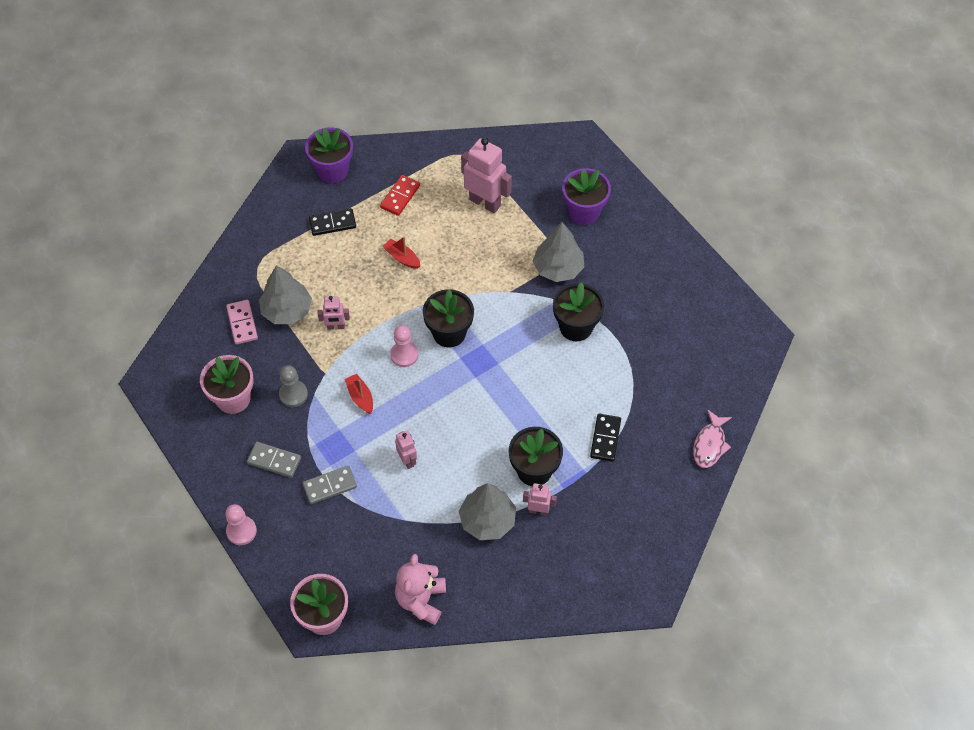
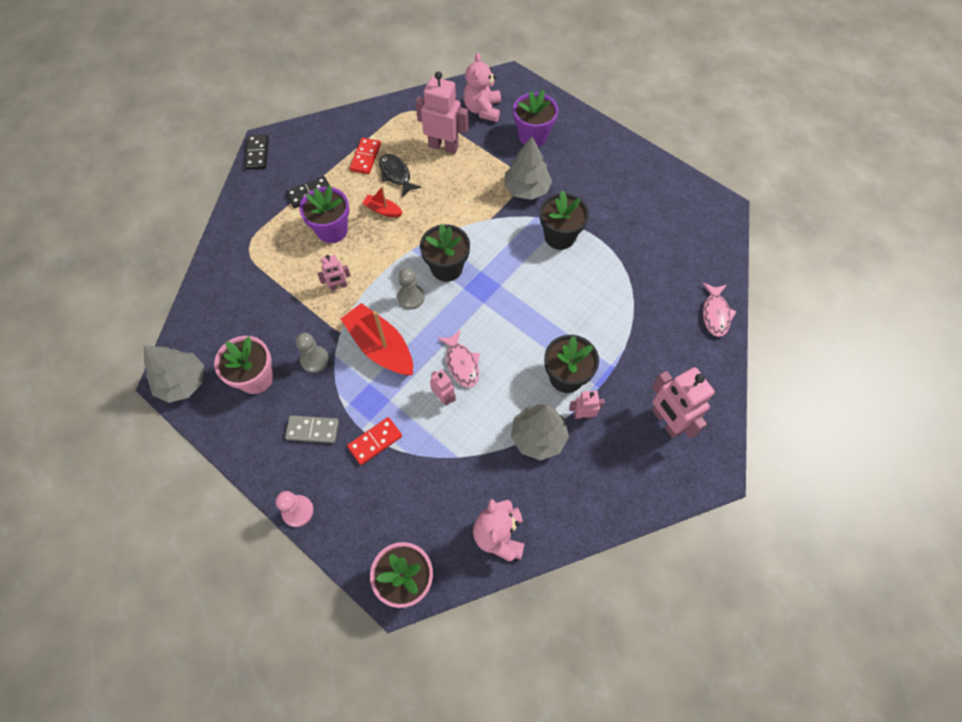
camera: 15 degrees left, 5 degrees up
(242, 323) = (247, 303): pink domino -> none
(287, 310) = (287, 281): grey tree -> grey tree (182, 382)
(330, 486) = (375, 441): grey domino -> red domino
(332, 170) = (297, 147): purple flower pot -> purple flower pot (332, 230)
(360, 397) = (380, 347): red boat -> red boat, size x2.02
(404, 355) = (411, 297): pink pawn -> grey pawn
(426, 223) = (396, 175): none -> black fish
(435, 432) = (461, 363): none -> pink fish
(539, 170) = (482, 109): none -> pink teddy bear
(605, 438) = (621, 331): black domino -> black domino (257, 153)
(619, 537) = (666, 421): none -> pink robot

